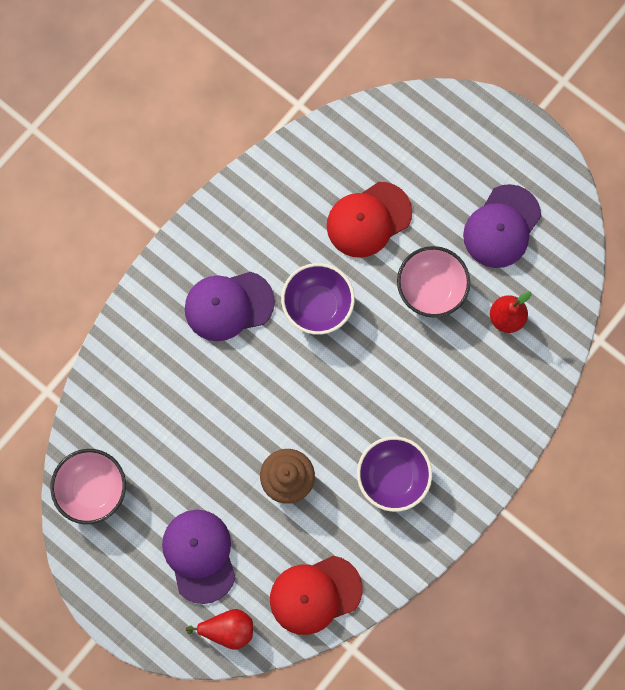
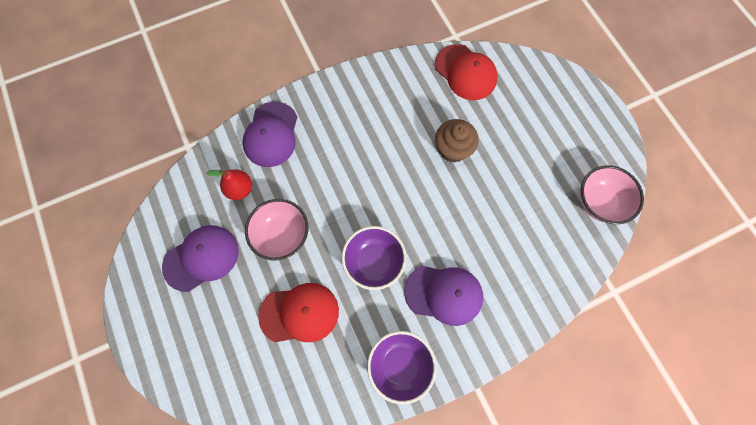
camera: 155 degrees left, 5 degrees down
(199, 555) = (535, 127): purple cap -> purple cap (271, 134)
(227, 629) = (532, 76): red pear -> none
(315, 594) = (465, 72): red cap -> red cap turned 45 degrees clockwise
(392, 477) = (379, 119): purple bowl -> purple bowl (400, 365)

